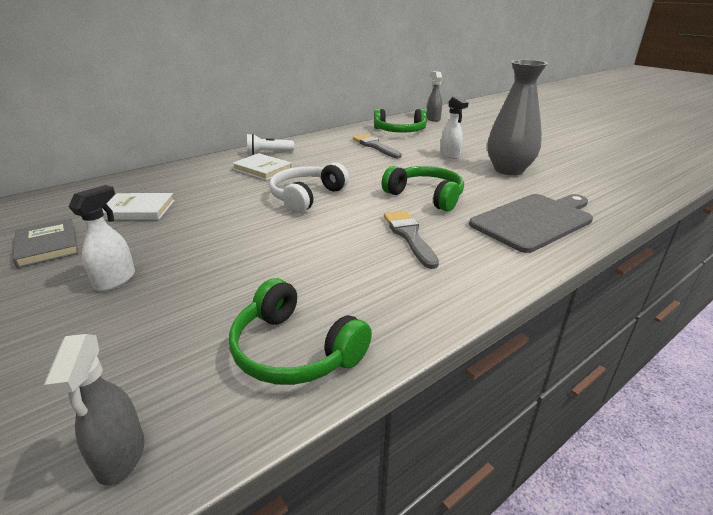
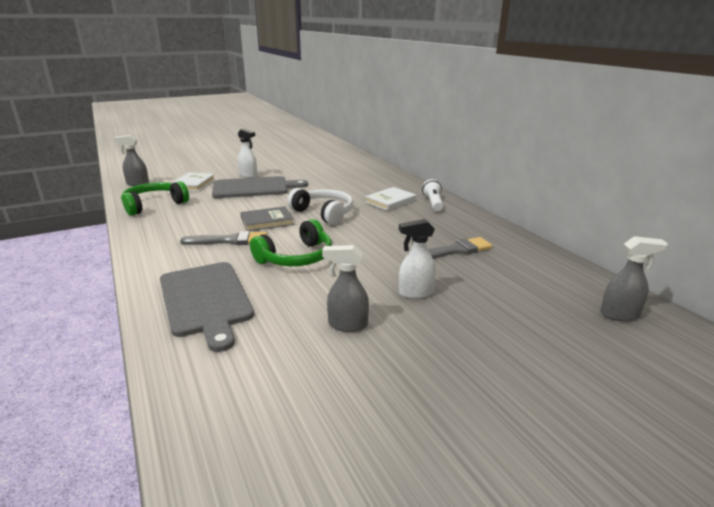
camera: 100 degrees right, 5 degrees down
(48, 245) = (295, 163): grey book -> grey book (267, 221)
(138, 210) = (329, 174): white book -> white book (193, 184)
(198, 259) = (254, 188): none -> grey cutting board
(400, 131) = (526, 274): green headphones -> none
(508, 170) = (347, 325): grey vase -> grey spray bottle

